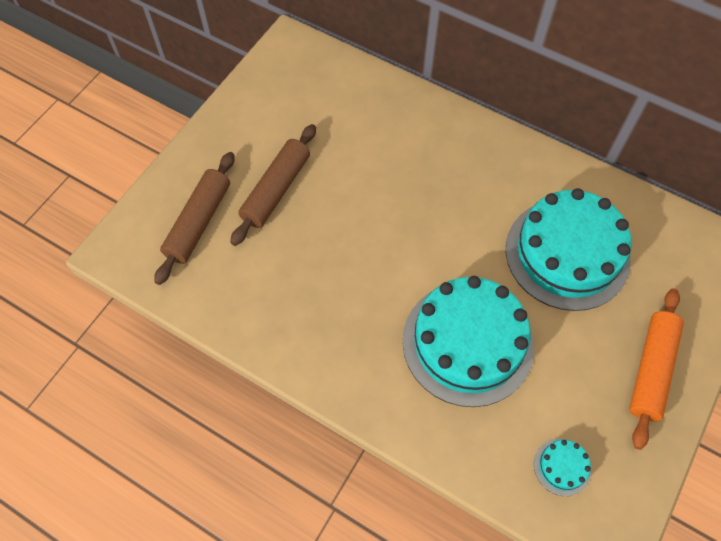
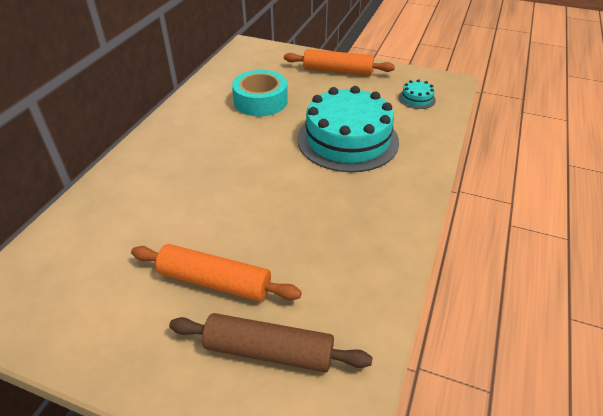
camera: 100 degrees left, 20 degrees down
(276, 190) = (215, 282): brown rolling pin -> orange rolling pin
(567, 254) = (260, 101): turquoise cake -> turquoise tape

